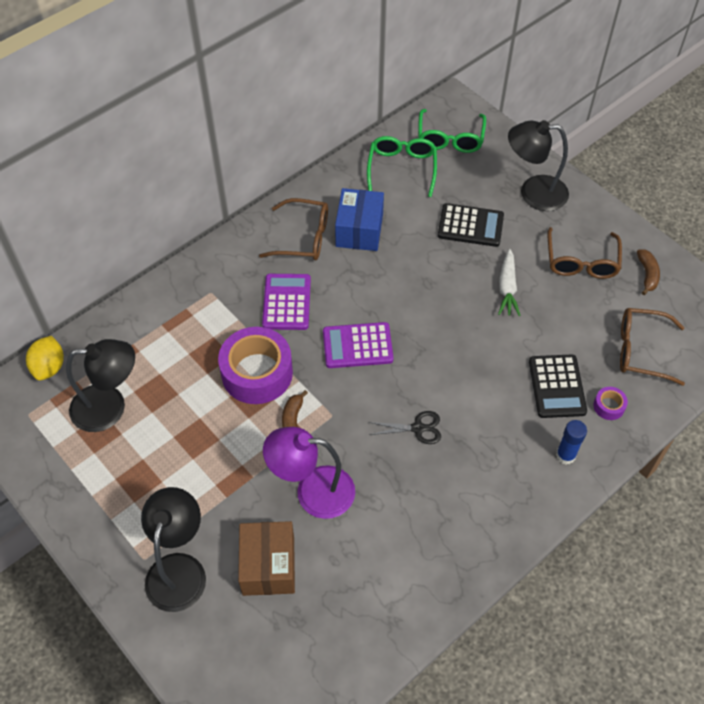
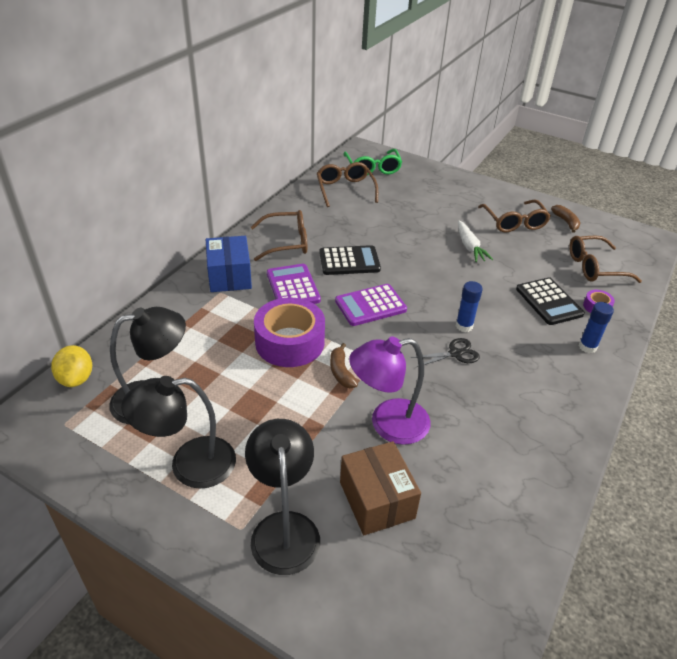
camera: 20 degrees left, 15 degrees down
(359, 230) = (331, 231): blue box -> blue box (229, 276)
(402, 168) = (345, 189): green glasses -> brown glasses
(444, 396) = (464, 326): none -> blue glue stick
(470, 226) = (418, 214): black calculator -> black calculator (349, 261)
(533, 193) = (453, 189): black lamp -> black lamp (189, 465)

